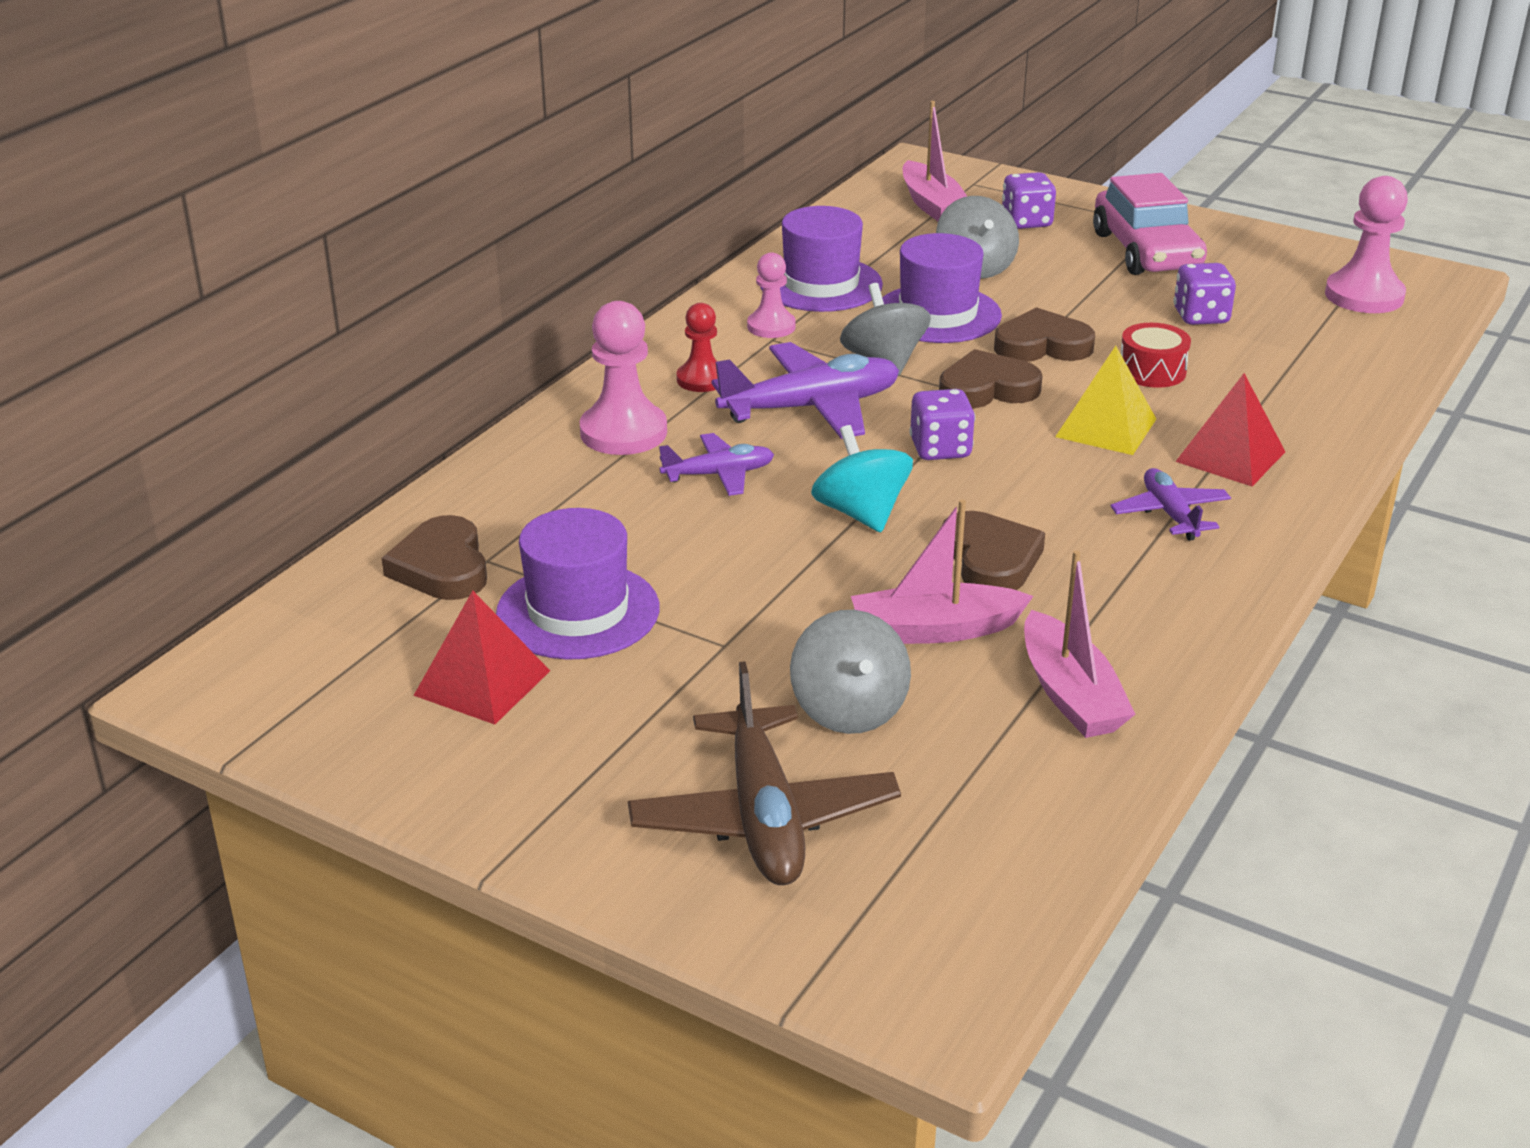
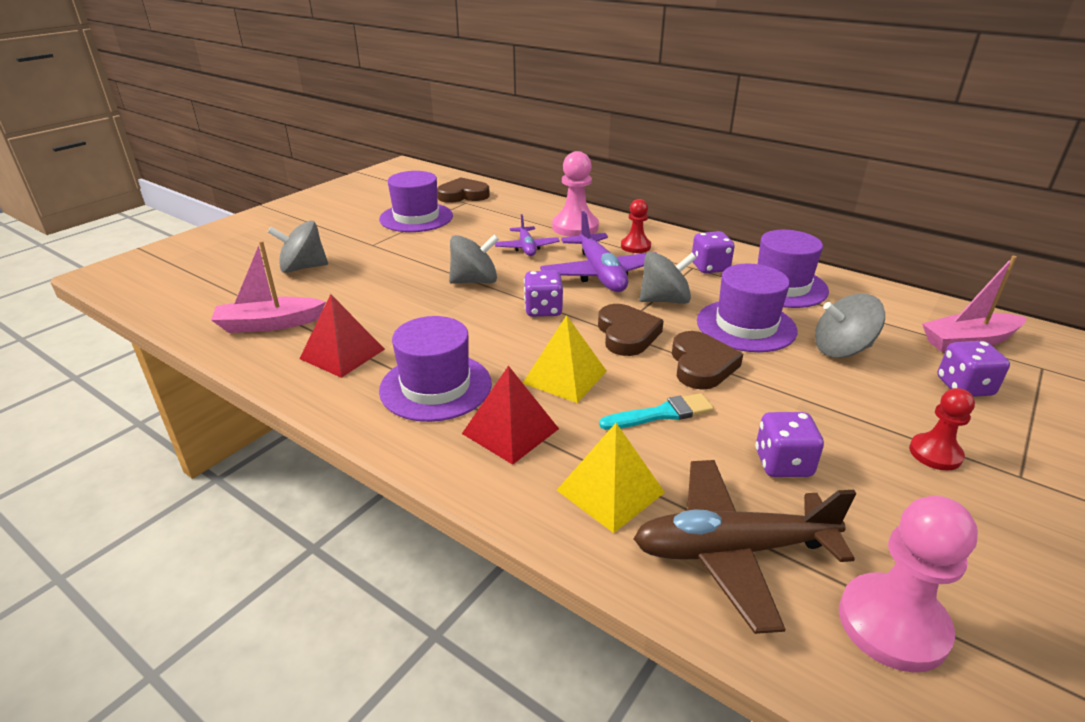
camera: 95 degrees right, 0 degrees up
(482, 683) = (375, 202): red pyramid -> red pyramid (342, 353)
(763, 817) = (246, 247): brown plane -> brown plane (732, 550)
(771, 326) = (710, 267): pink pawn -> purple dice
(861, 513) = (475, 281): turquoise spinning top -> grey spinning top
(934, 630) = (352, 292): pink boat -> none
(990, 559) = (410, 314): brown heart -> none
(1146, 251) = (935, 453): pink car -> red pawn
(1152, 371) = (661, 414): red drum -> turquoise brush
(1170, 514) = (435, 386): purple plane -> purple hat
(1292, 399) = (610, 491): none -> yellow pyramid

